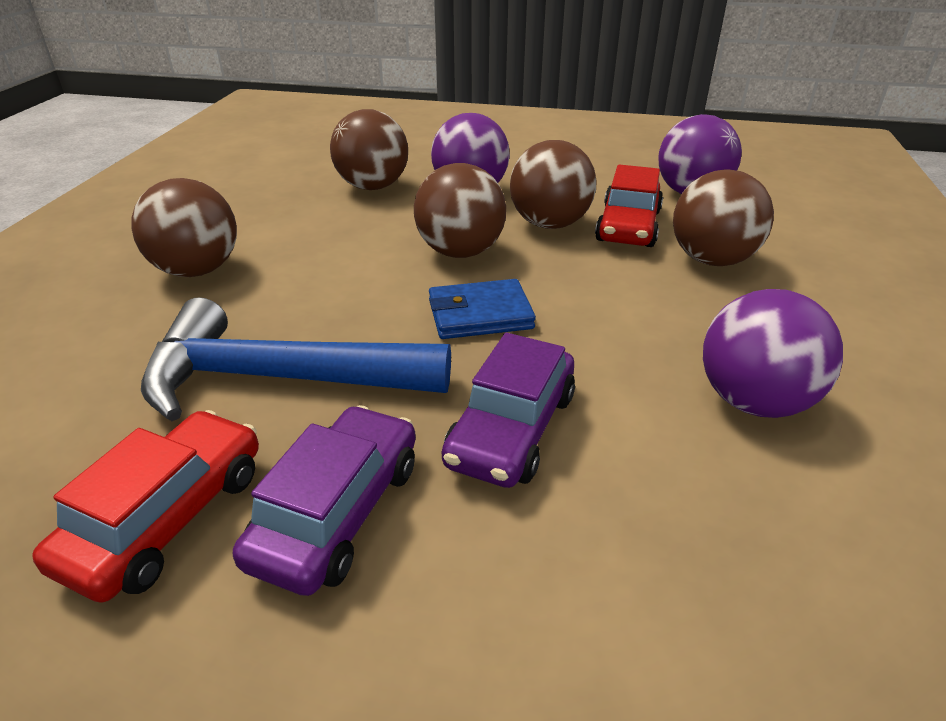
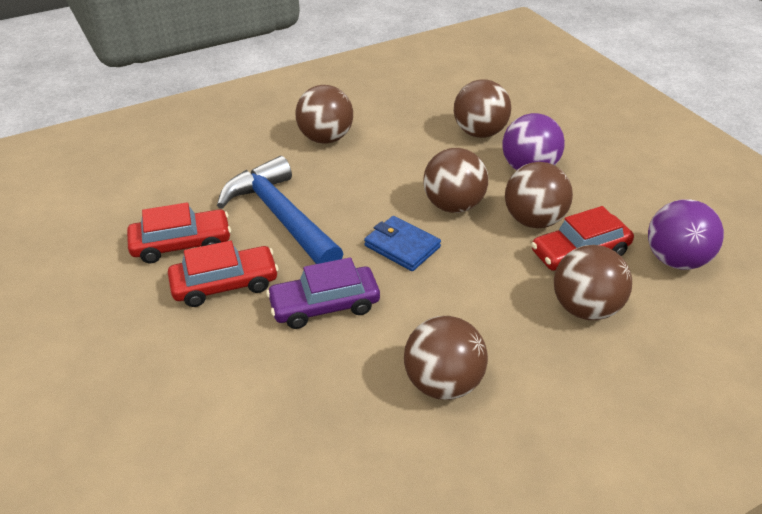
camera: 50 degrees right, 5 degrees up
(337, 512) = (225, 284): purple car -> red car
(753, 401) = (443, 383): purple ball -> brown ball

